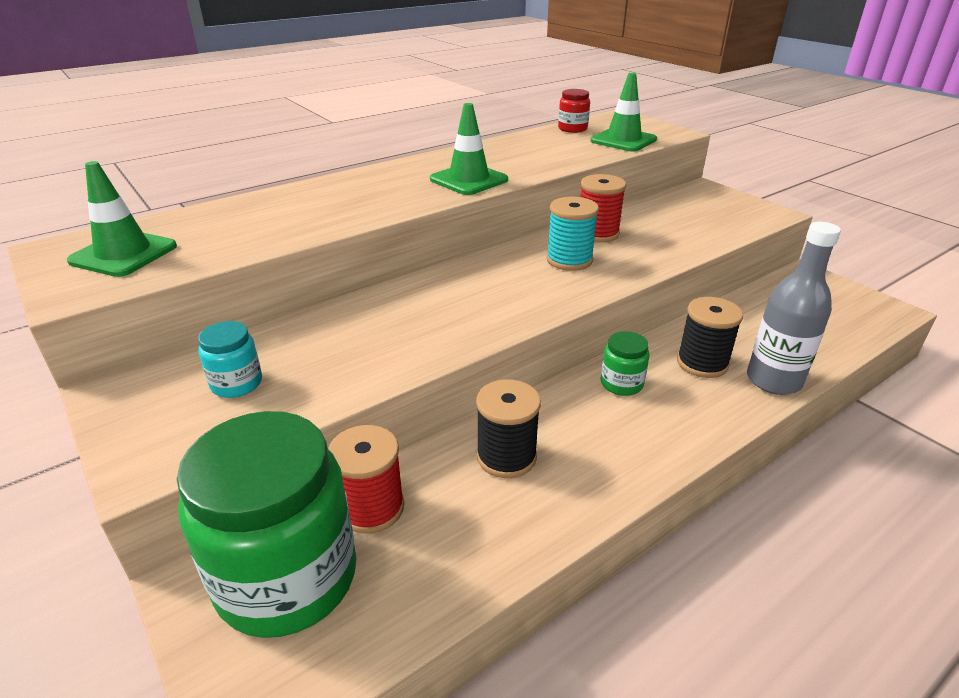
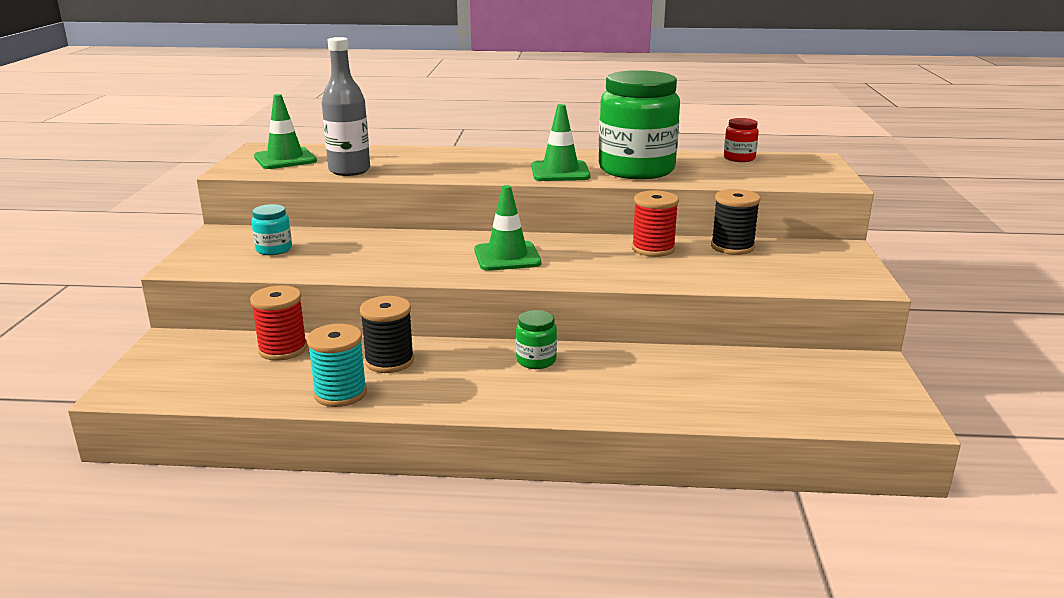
camera: 40 degrees right, 10 degrees down
(287, 577) = (204, 356): green jar -> green jar (636, 170)
(569, 260) = (590, 257): turquoise spool -> turquoise spool (340, 393)
(623, 140) = (764, 176): green traffic cone -> green traffic cone (507, 257)
(702, 363) = (624, 375): black spool -> black spool (732, 247)
(773, 380) = (661, 408): grey bottle -> grey bottle (349, 170)

